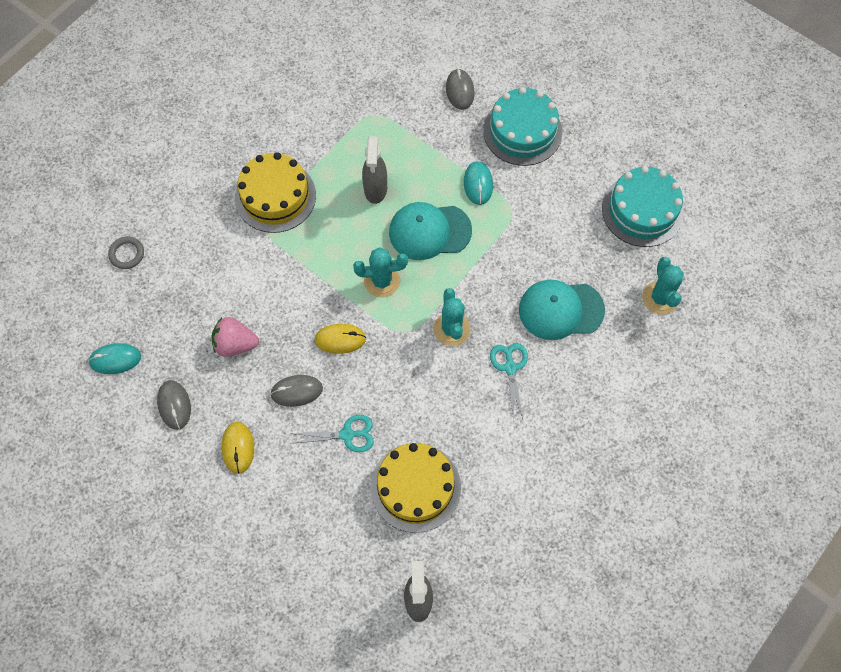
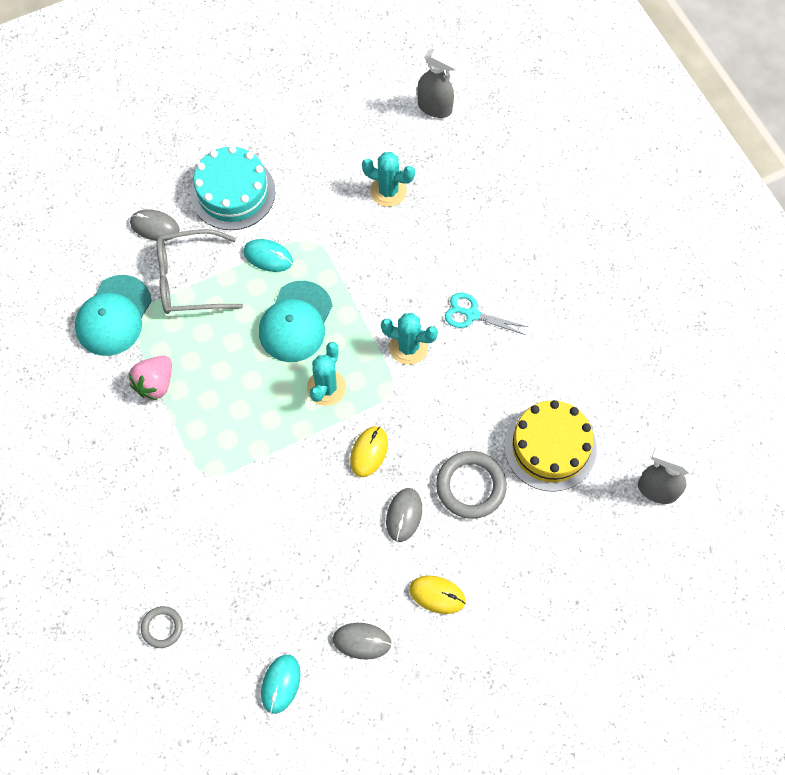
camera: 65 degrees left, 0 degrees up
(235, 344) = (324, 554): pink strawberry -> pink strawberry (155, 383)
(275, 196) = (176, 449): yellow cake -> none
(347, 434) = (471, 486): turquoise scissors -> grey ring
(375, 189) = (222, 351): grey spray bottle -> grey spray bottle (435, 108)
(426, 136) = (188, 279): none -> grey glasses
(560, 310) = (436, 246): turquoise cap -> turquoise cap (114, 316)
(642, 210) = (371, 133): turquoise cake -> none
(660, 298) = (465, 161): turquoise cactus -> turquoise cactus (388, 191)

